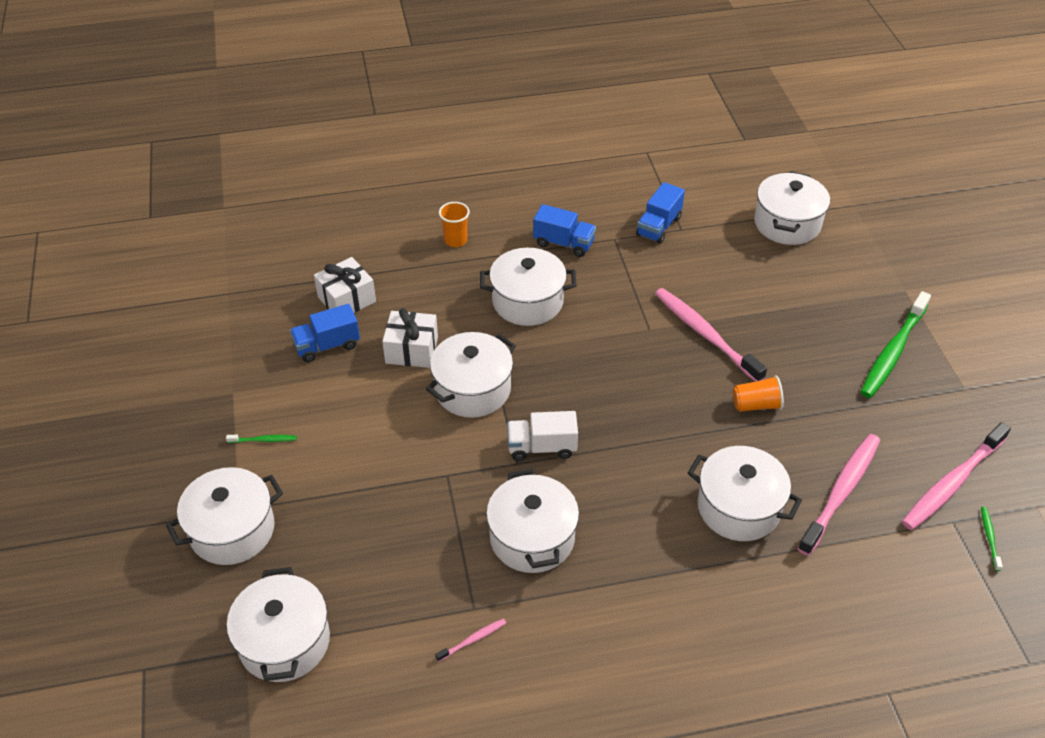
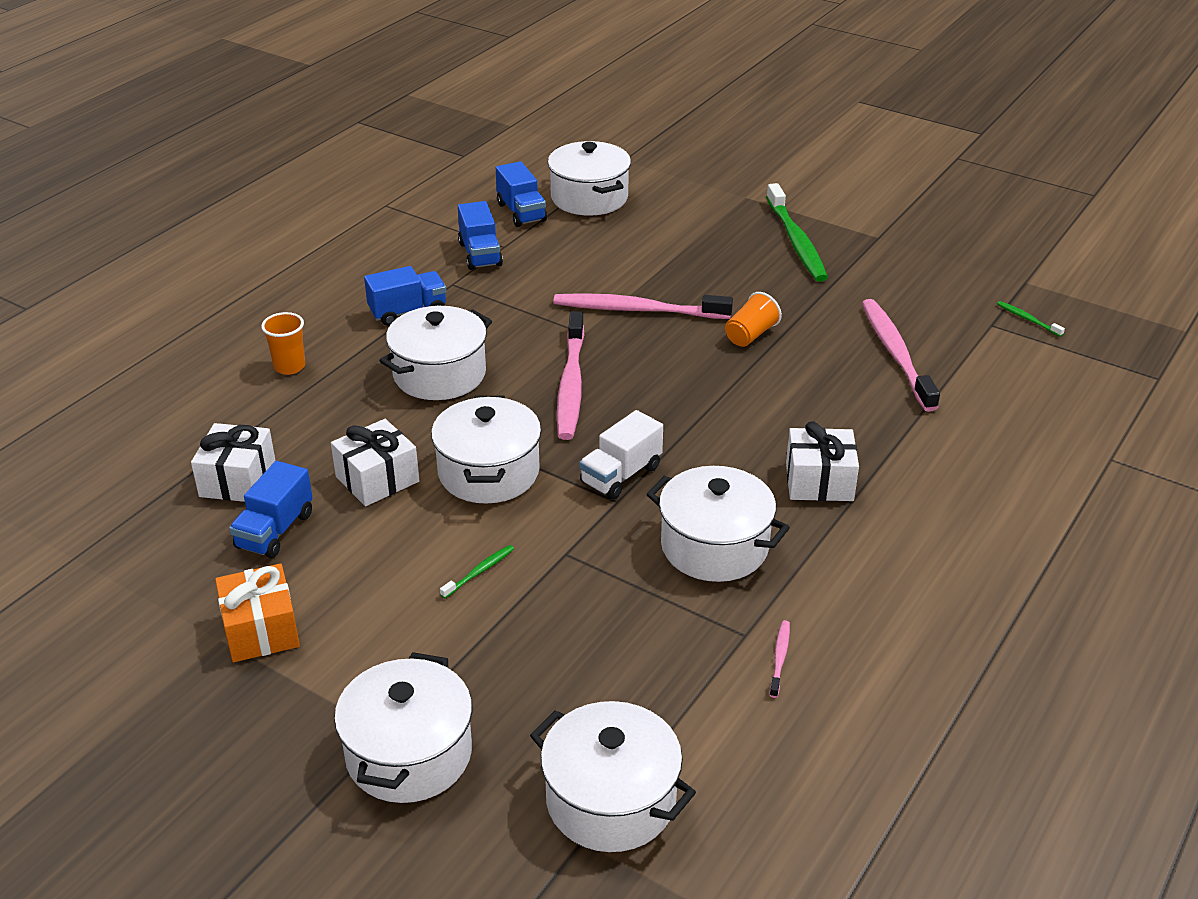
camera: 45 degrees left, 10 degrees down
(254, 402) = (261, 630): none -> orange gift
(264, 440) = (325, 654): green toothbrush -> green toothbrush (480, 571)
(654, 545) = (819, 482): none -> white gift
(726, 208) = (521, 212): none -> blue truck
(738, 507) = (841, 412): white pot -> none
(952, 483) = (957, 301): pink toothbrush -> pink toothbrush (571, 385)

